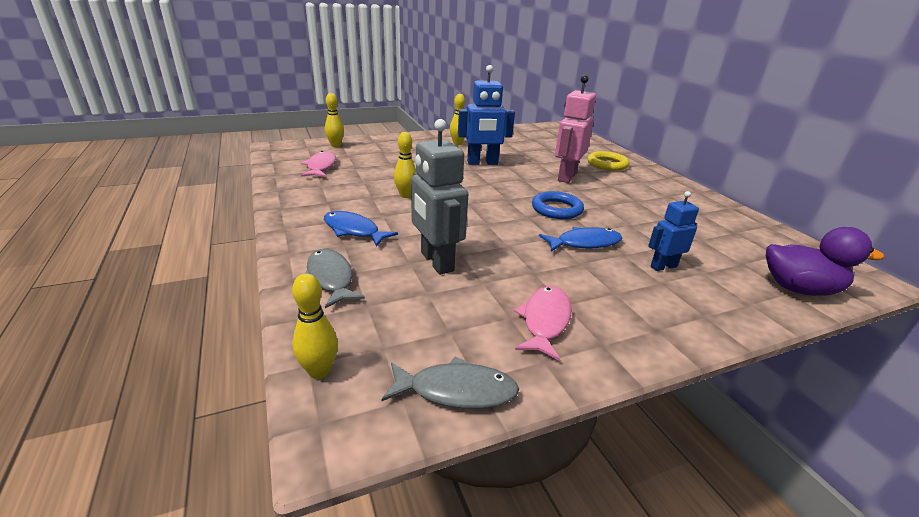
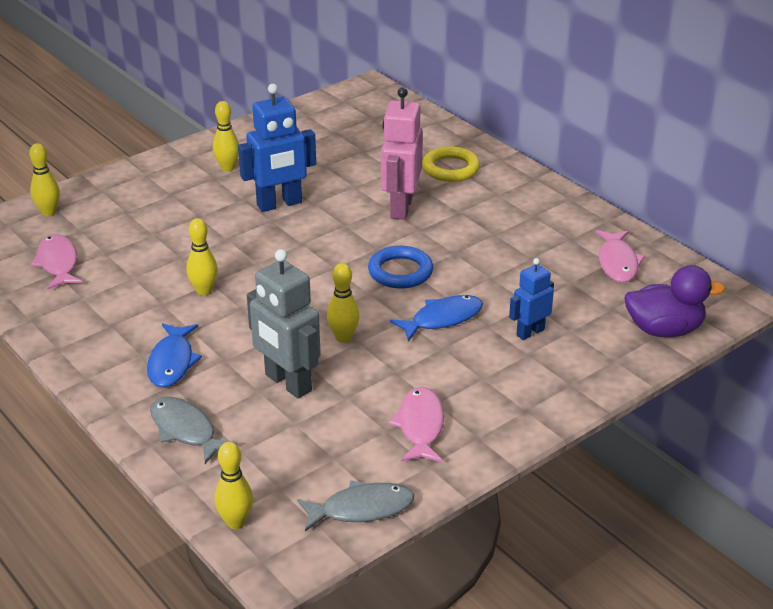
camera: 15 degrees left, 5 degrees up
(354, 231) = (172, 362): blue fish -> blue fish turned 105 degrees counterclockwise
(497, 240) = (343, 338): none -> yellow bowling pin
(742, 233) = (617, 263): none -> pink fish

